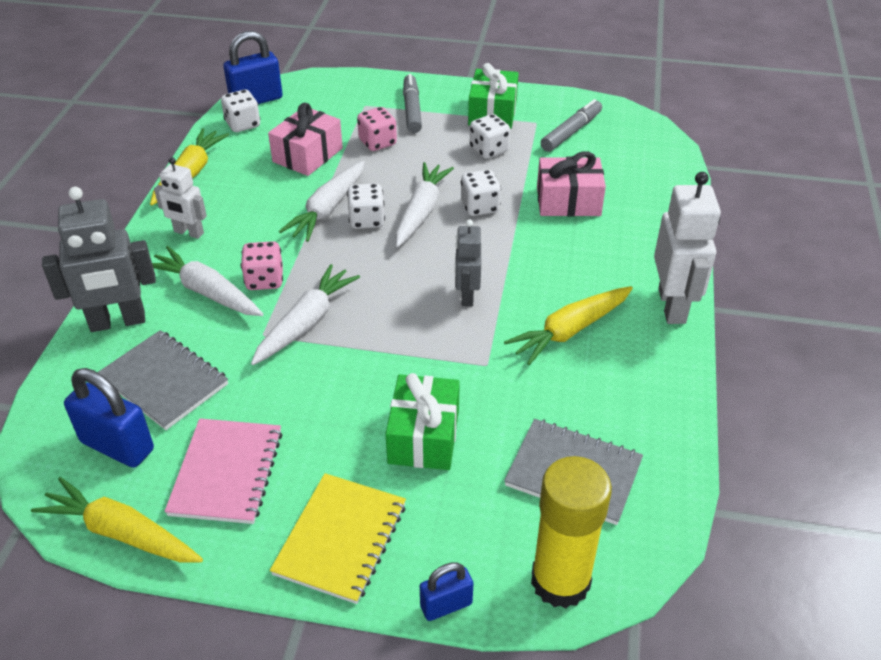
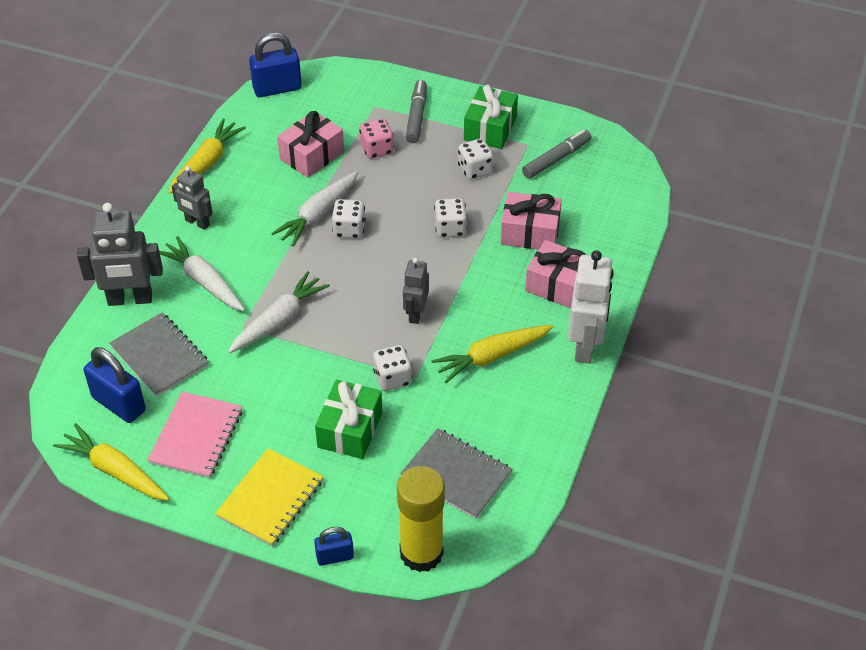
camera: 10 degrees right, 5 degrees up
(188, 233) = (197, 223): white robot -> grey robot
(243, 124) = (260, 115): white dice -> white dice (392, 378)
(264, 280) = (252, 277): pink dice -> none
(421, 211) = (398, 227): white carrot -> none
(619, 248) = (559, 286): none -> pink gift

